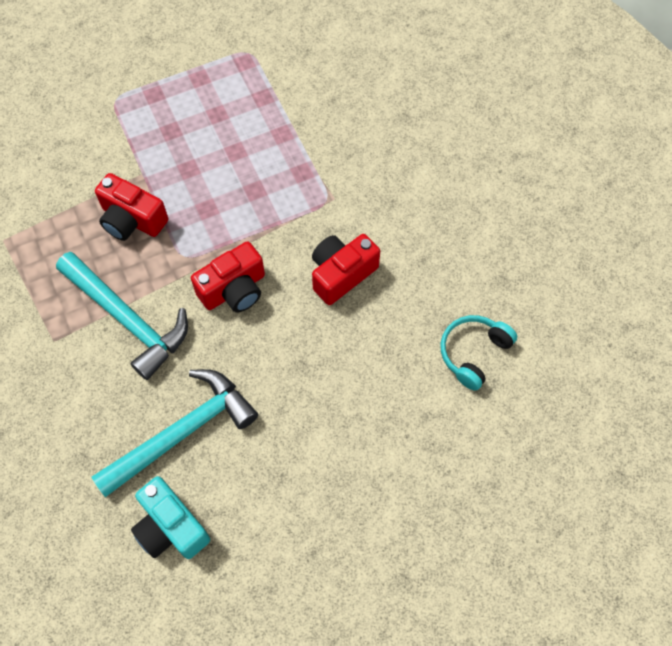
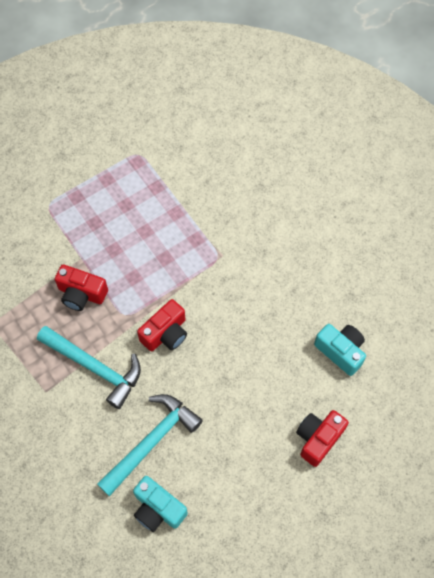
camera: 10 degrees left, 0 degrees up
(341, 274) = (239, 310): red camera -> red camera (318, 439)
(473, 353) = (340, 351): turquoise headphones -> turquoise camera

